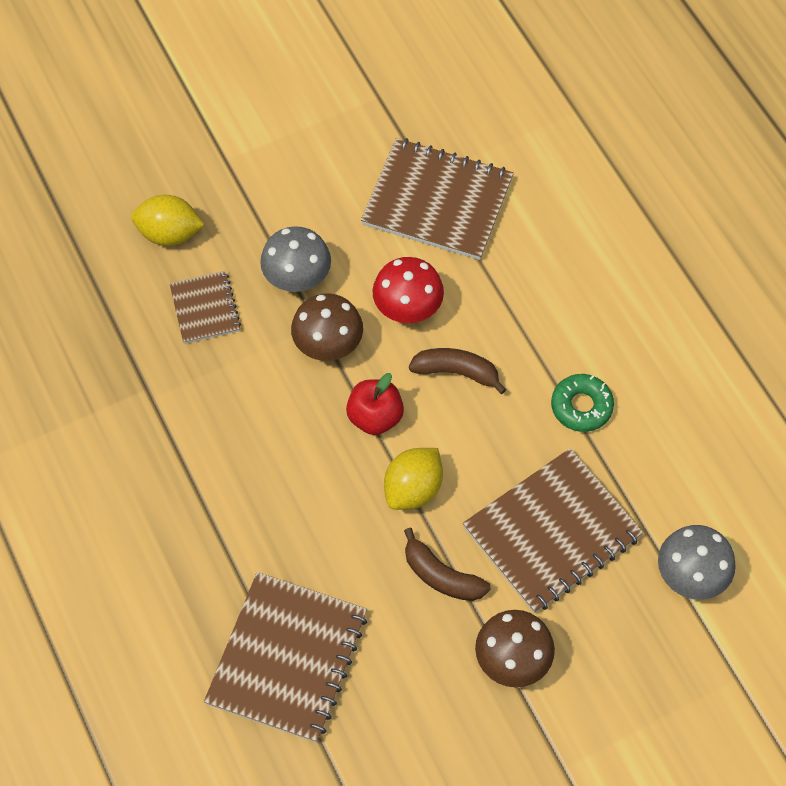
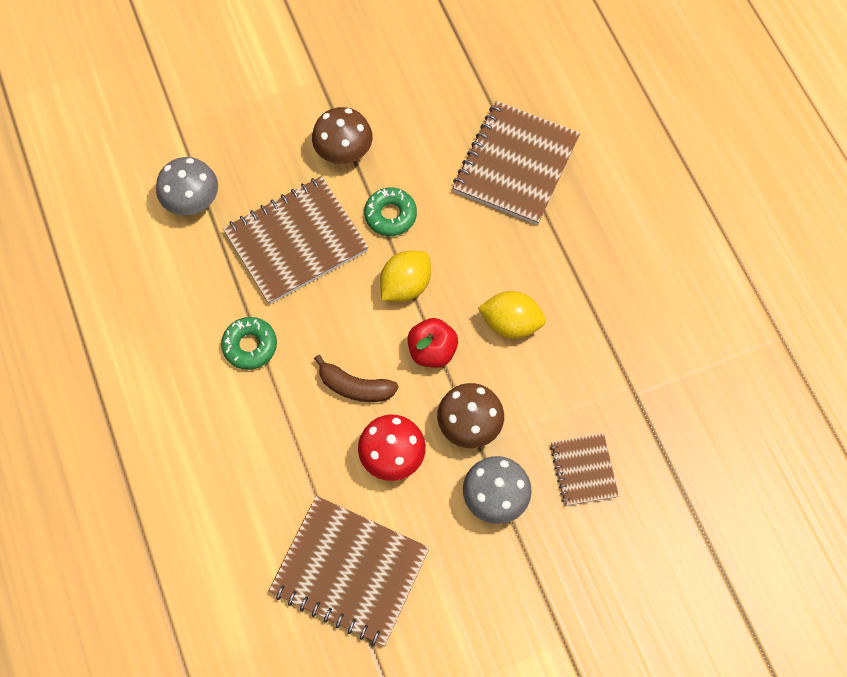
camera: 175 degrees left, 5 degrees up
(169, 234) = (620, 556): yellow lemon -> yellow lemon (511, 323)
(441, 576) = (390, 215): brown banana -> green donut

